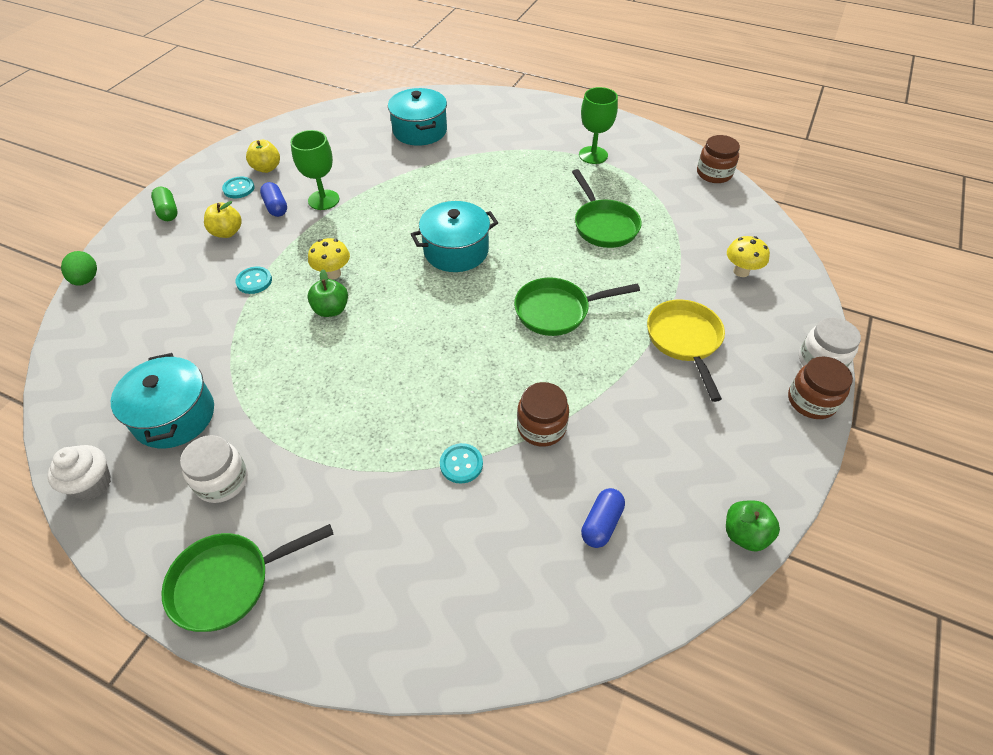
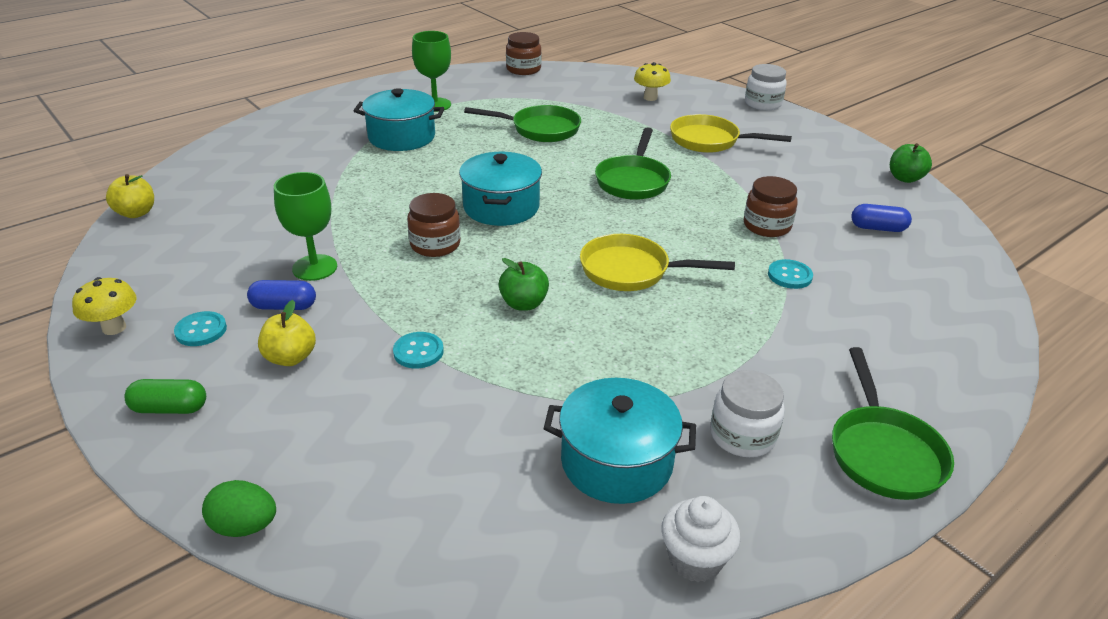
camera: 65 degrees left, 15 degrees down
(267, 168) = (185, 298): yellow apple -> yellow apple (136, 213)
(333, 274) = (462, 290): yellow mushroom -> yellow mushroom (114, 328)
(408, 354) = (631, 271): none -> yellow pan
(420, 131) = (265, 176): turquoise pot -> turquoise pot (401, 137)
(601, 523) = (878, 228): blue capsule -> blue capsule turned 45 degrees counterclockwise
(811, 401) = (798, 119): brown jar -> brown jar (435, 245)

